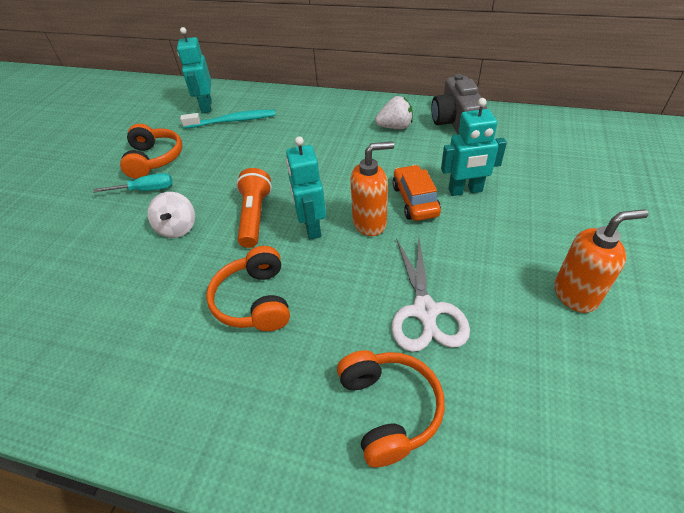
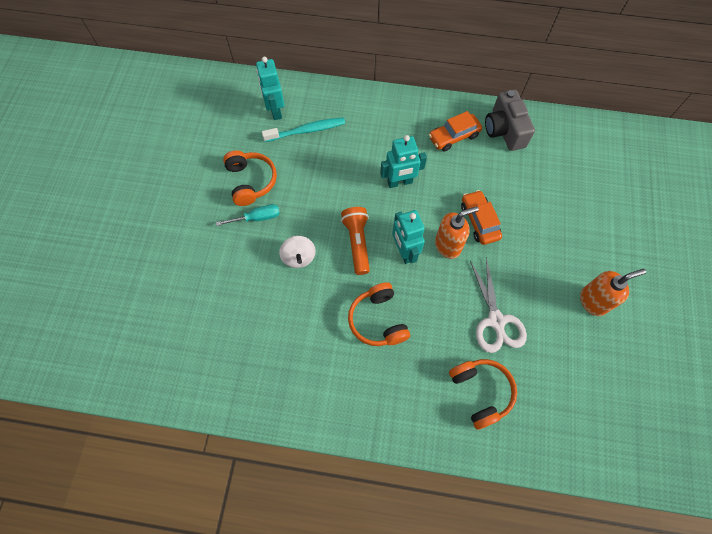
camera: 10 degrees left, 20 degrees up
(395, 127) = (454, 137): white strawberry -> orange car
(465, 190) = (516, 209): turquoise robot -> turquoise robot (400, 182)

